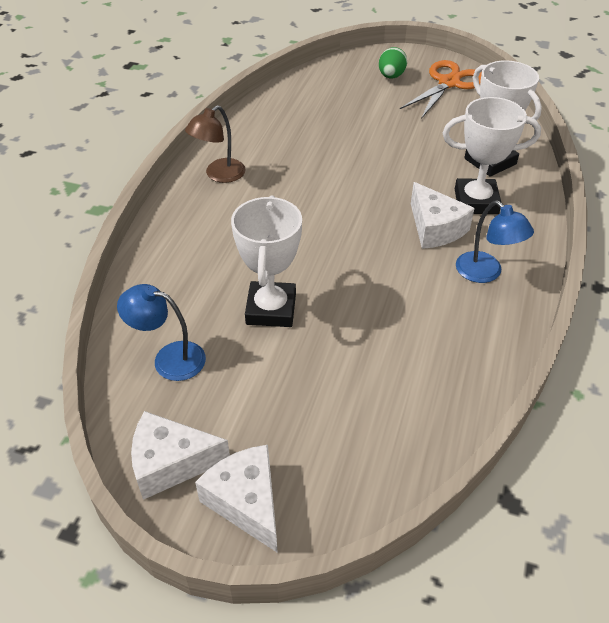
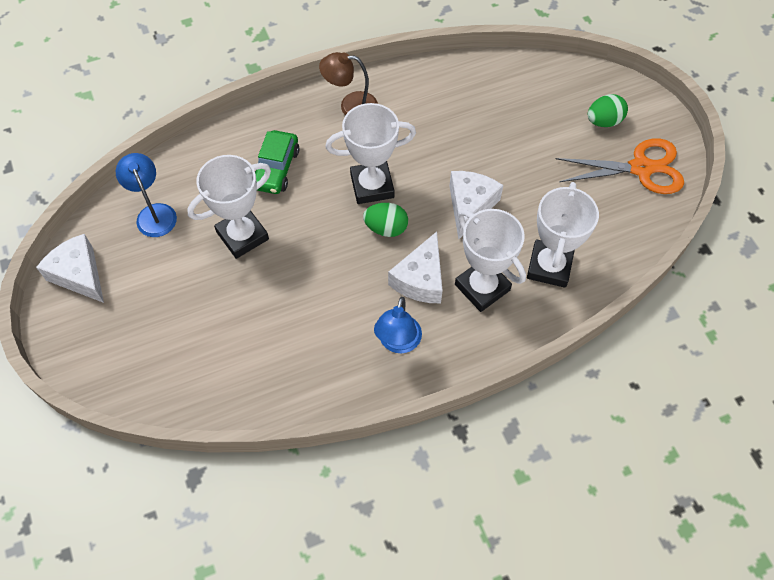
camera: 50 degrees right, 15 degrees up
(226, 249) = (276, 169): none -> green car
(246, 502) = (81, 332): white cheese -> white cheese (470, 206)
(313, 205) = (372, 186): none -> white trophy
(364, 220) = (386, 228): none -> green egg

